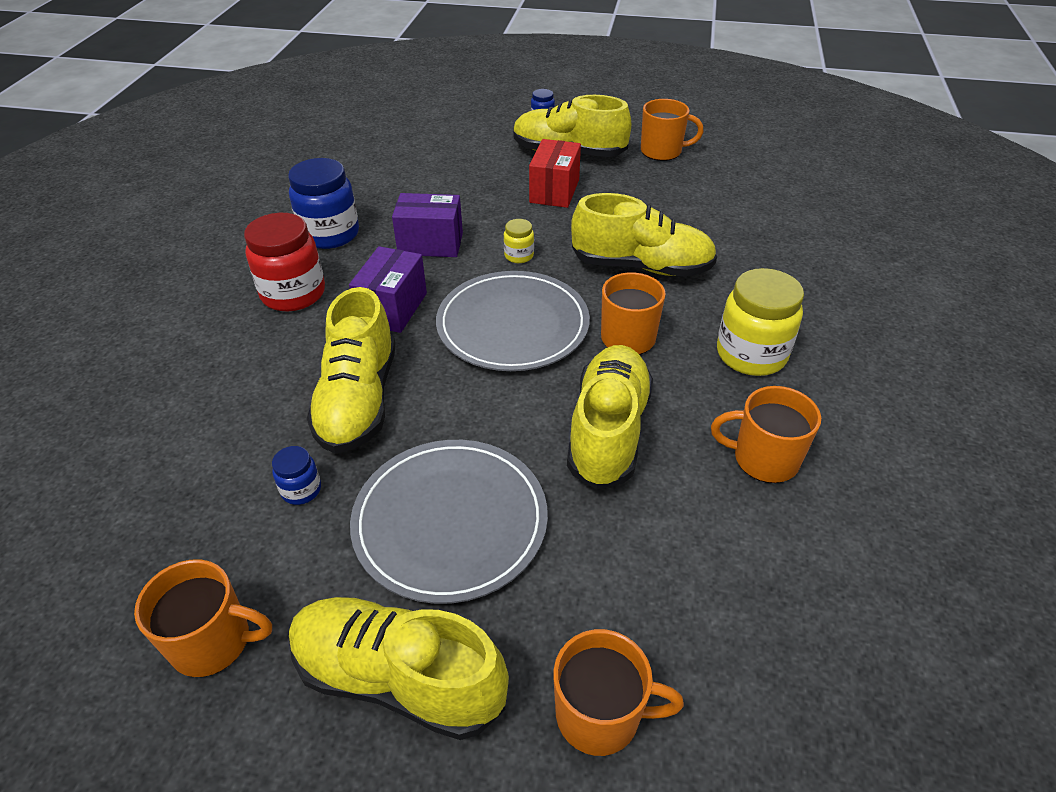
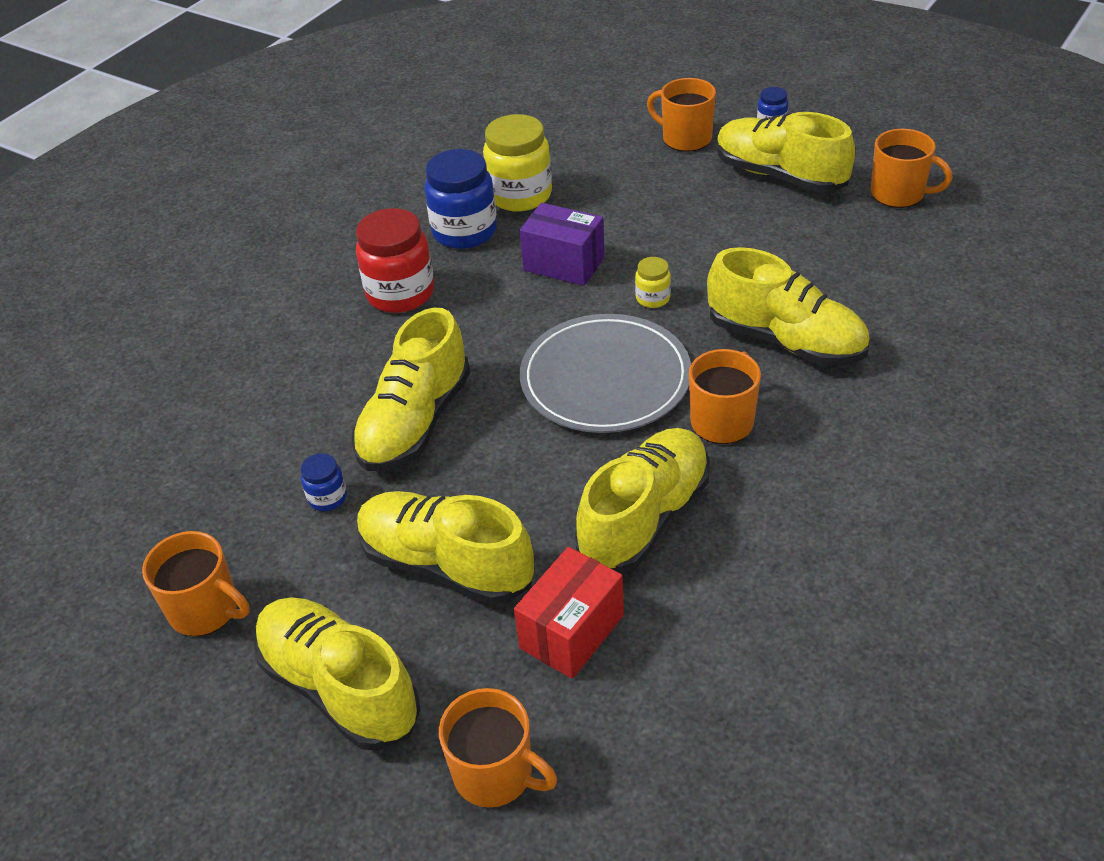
camera: 25 degrees right, 0 degrees up
(392, 308) = (491, 331): purple box -> none
(450, 521) = (446, 565): grey plate -> yellow shoe
(554, 191) = (735, 224): red box -> red box (572, 632)
(751, 354) = (852, 474): yellow jar -> yellow jar (520, 195)
(763, 459) = (793, 591): orange mug -> orange mug (685, 138)

